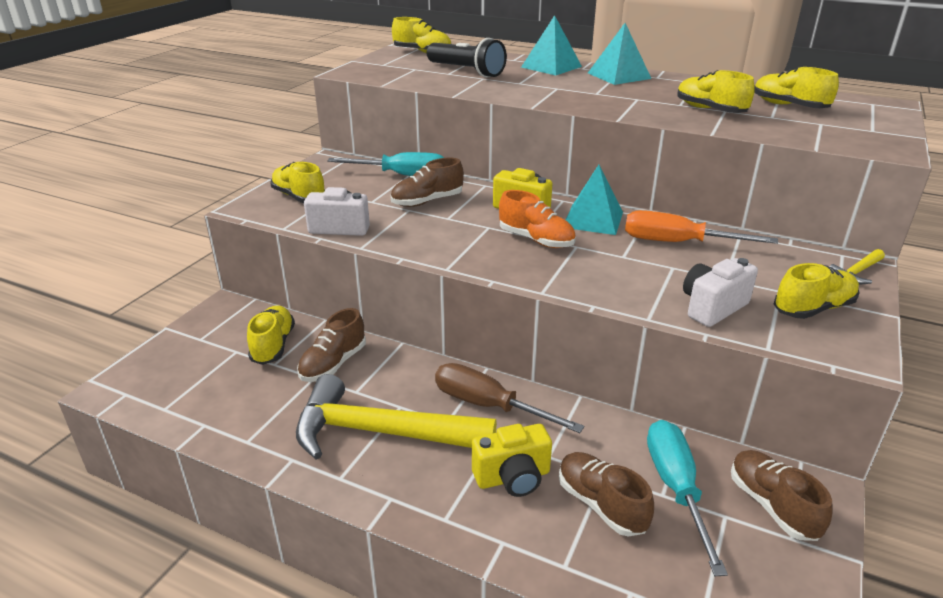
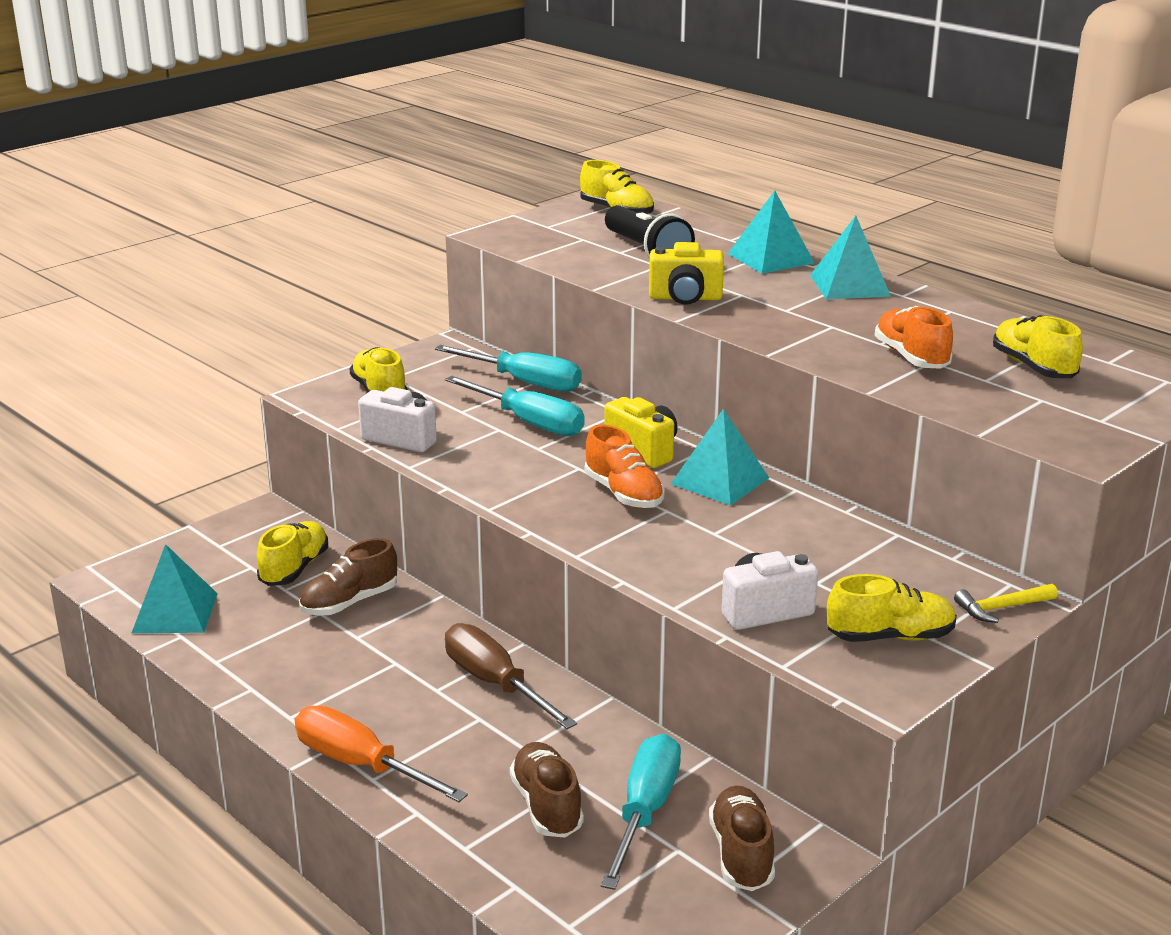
camera: 20 degrees right, 5 degrees down
(189, 405) = (175, 613): none -> turquoise pyramid
(381, 432) = (358, 684): yellow hammer -> none
(427, 201) = (529, 422): brown shoe -> turquoise screwdriver
(513, 477) = (470, 759): yellow camera -> yellow camera (685, 298)
(677, 243) = (801, 529): orange screwdriver -> orange screwdriver (360, 765)
(710, 110) = (911, 357): yellow shoe -> orange shoe

